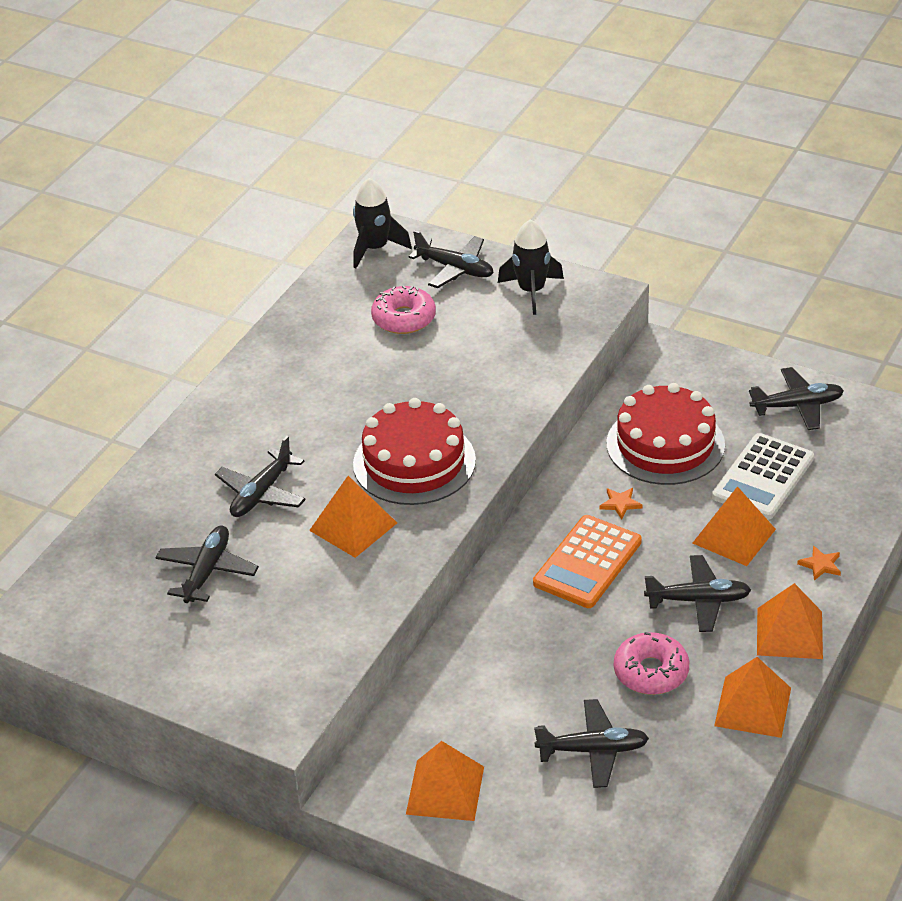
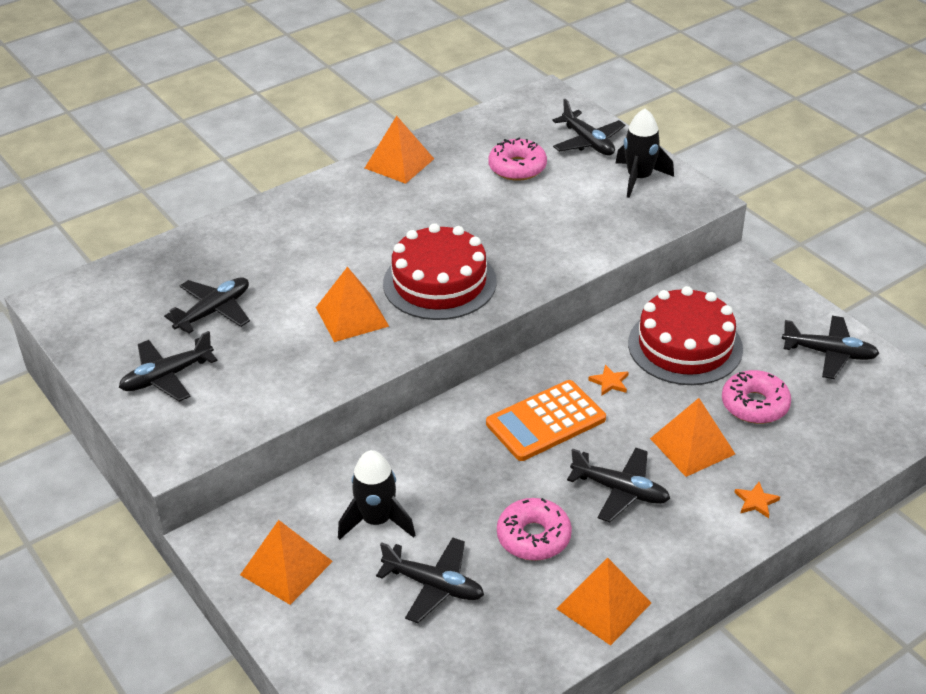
camera: 25 degrees right, 0 degrees up
(261, 493) = (302, 266): black plane -> black plane (167, 377)
(375, 248) = (535, 108): black rocket -> black rocket (377, 520)
(763, 478) = (754, 405): white calculator -> pink donut
(789, 633) = (684, 552): orange pyramid -> orange pyramid (399, 163)

